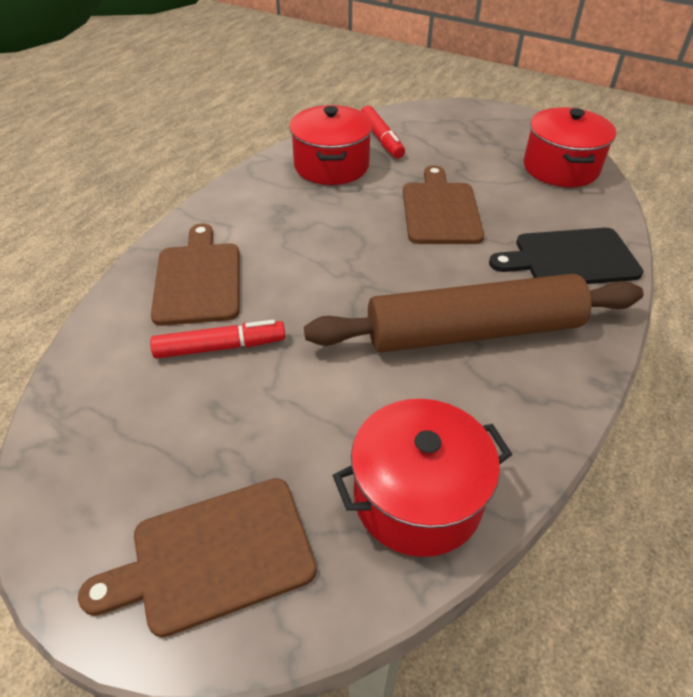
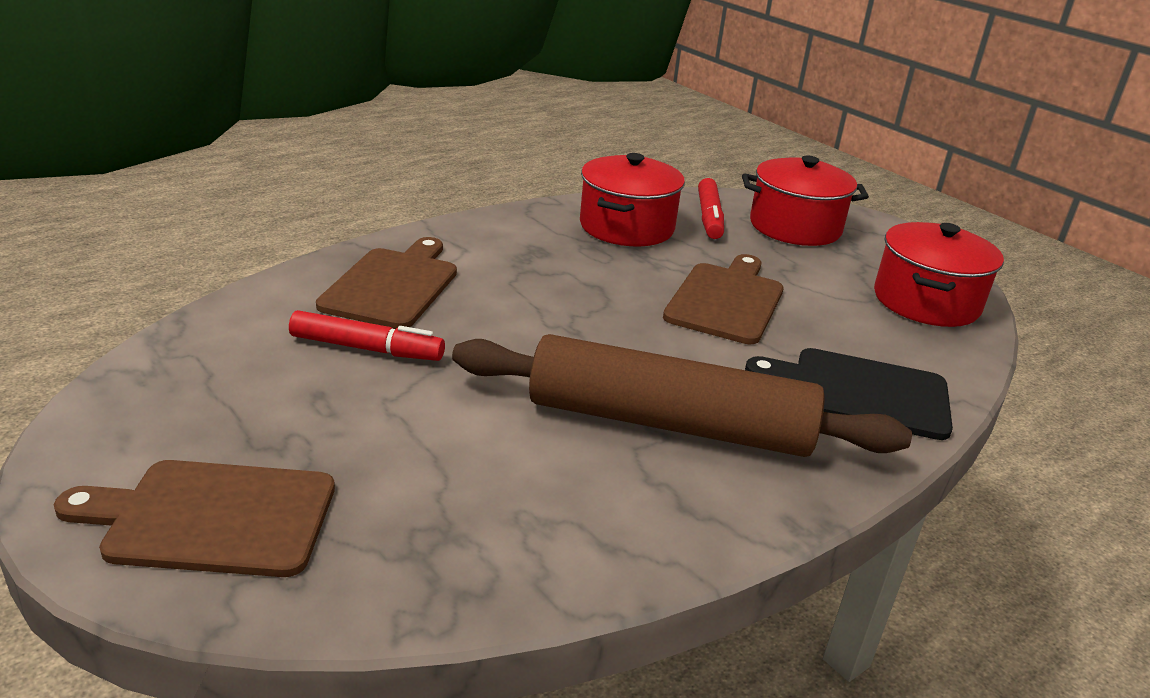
camera: 20 degrees right, 15 degrees down
(417, 497) = (469, 549): red pot -> red pot (795, 227)

